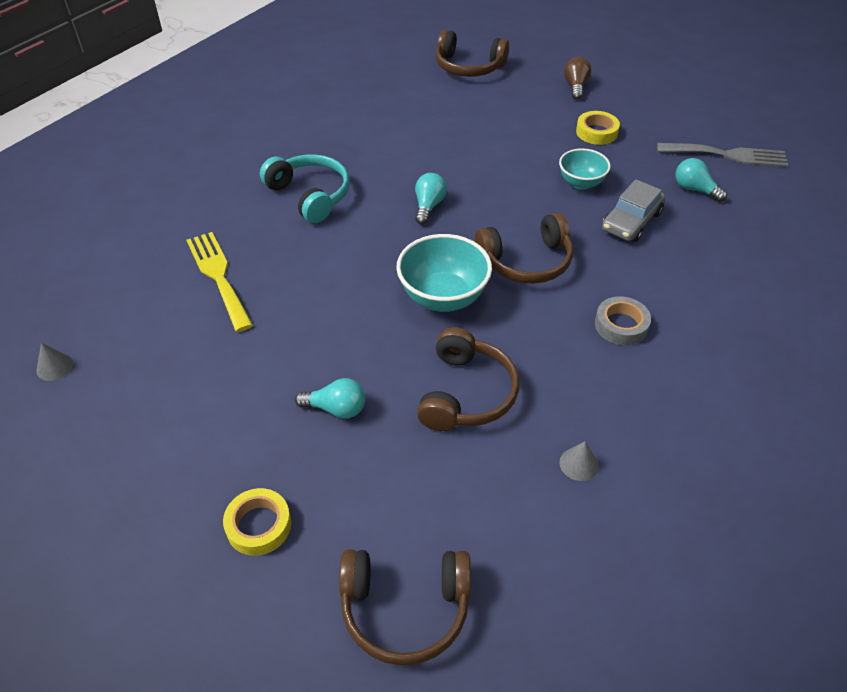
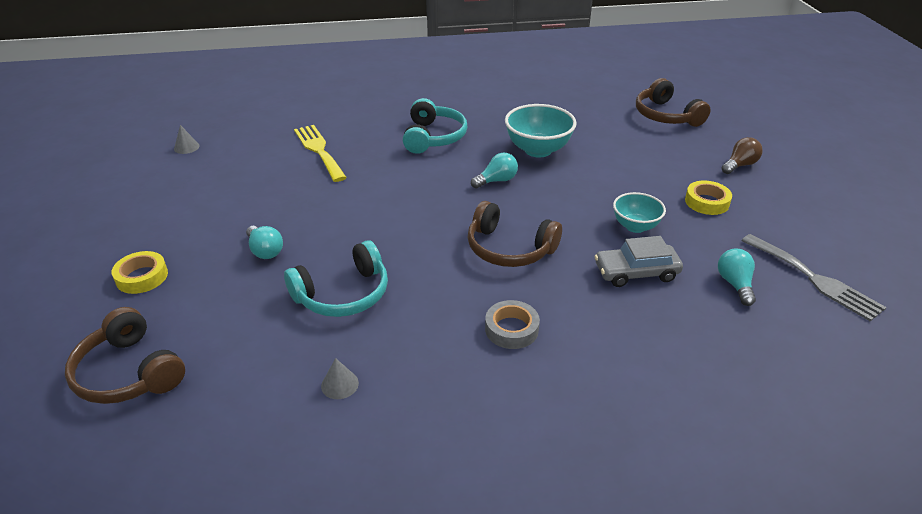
camera: 45 degrees right, 10 degrees down
(218, 276) = (319, 150): yellow fork -> yellow fork turned 45 degrees counterclockwise
(443, 297) = (419, 235): turquoise bowl -> turquoise bowl (538, 150)
(466, 393) = (343, 294): brown headphones -> turquoise headphones

